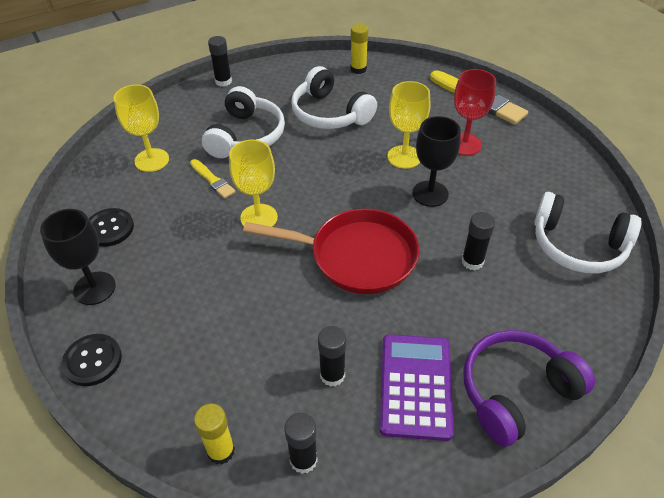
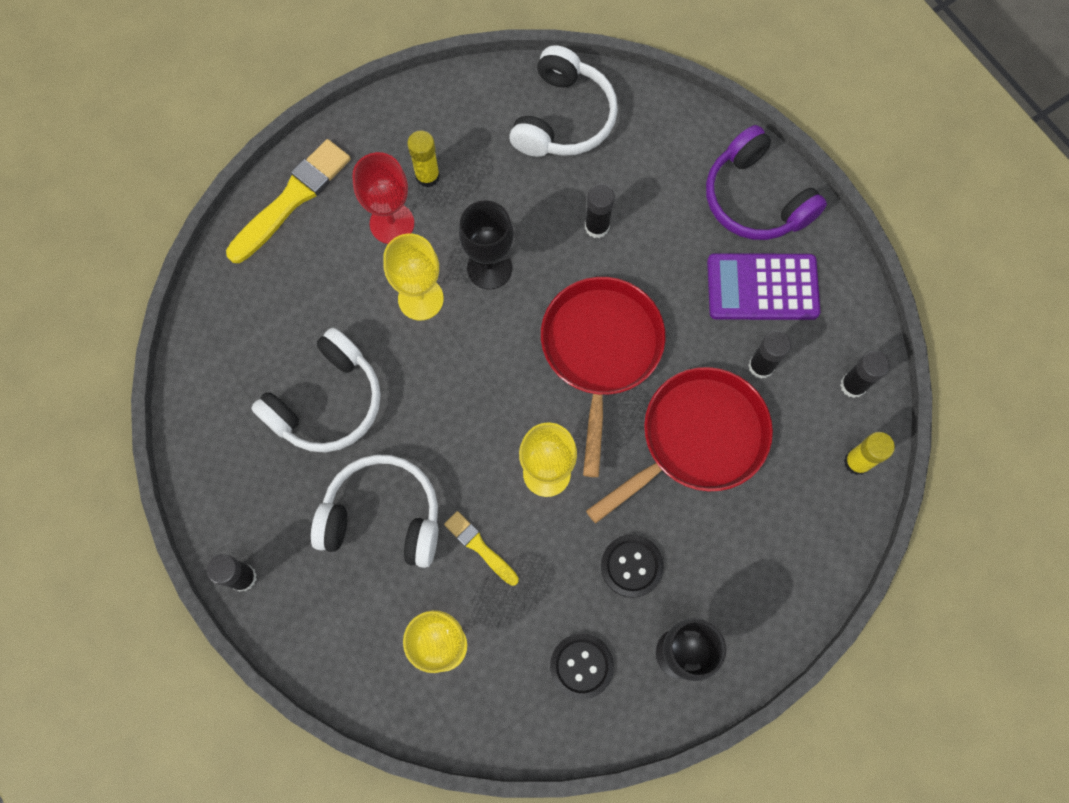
camera: 95 degrees left, 25 degrees up
(92, 361) = (779, 621): black button -> black button (631, 566)
(212, 180) = (480, 547): yellow brush -> yellow brush turned 90 degrees counterclockwise
(269, 316) = (696, 439): none -> red pan
(358, 69) = (211, 367): yellow glue stick -> yellow glue stick (427, 176)

